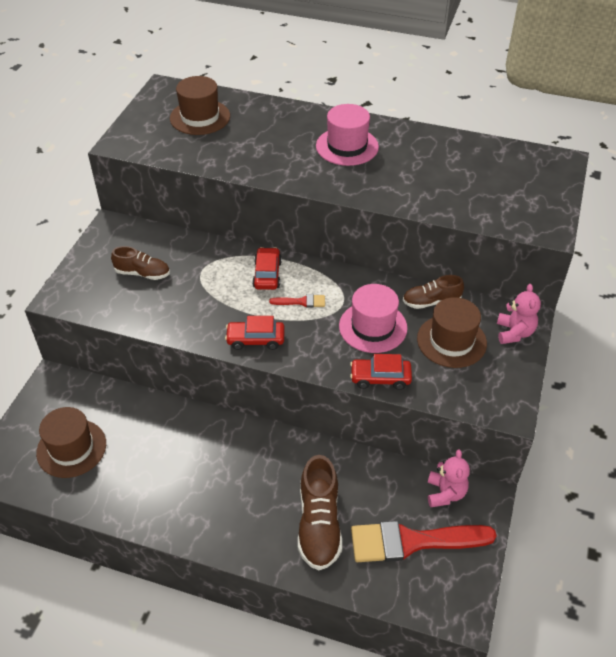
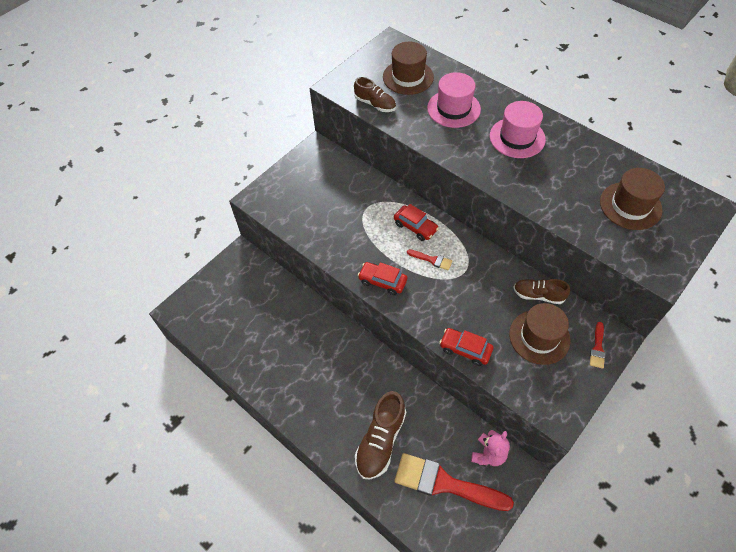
camera: 25 degrees right, 10 degrees up
(71, 448) = (233, 312): brown hat -> brown hat (630, 206)
(142, 273) = (322, 196): brown shoe -> brown shoe (375, 104)
(267, 274) = (415, 227): red car -> red car turned 105 degrees clockwise
(373, 327) = (479, 301): pink hat -> pink hat (453, 108)
(514, 333) = (597, 348): pink teddy bear -> red brush

